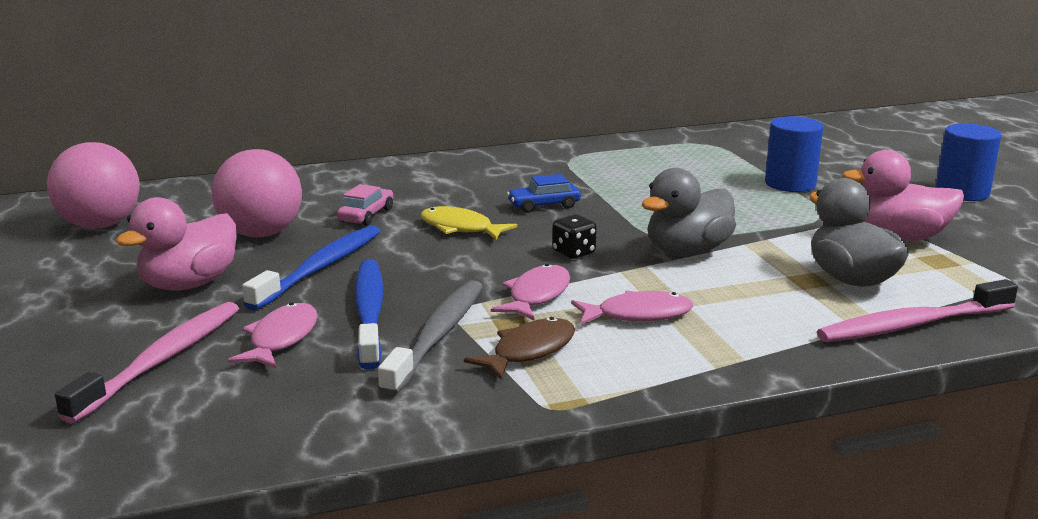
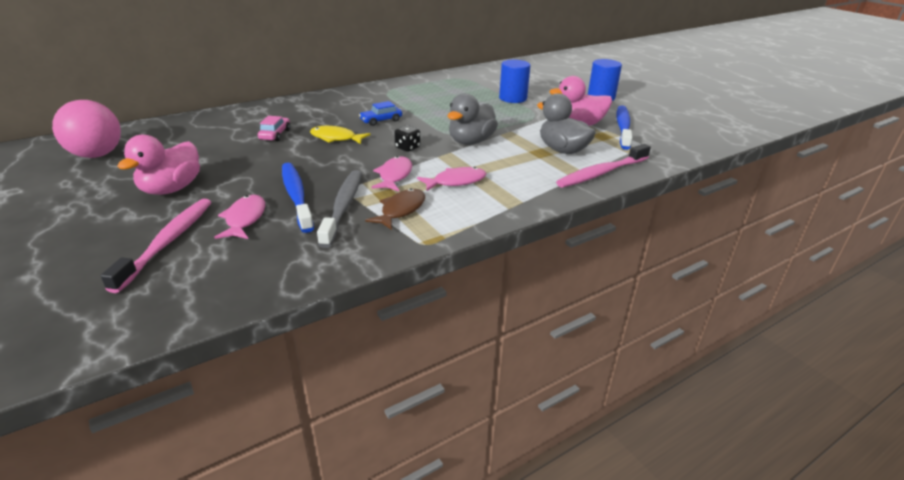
camera: 15 degrees left, 10 degrees up
(261, 234) = (210, 152): pink ball -> none
(320, 268) = (256, 170): blue toothbrush -> blue toothbrush (623, 127)

